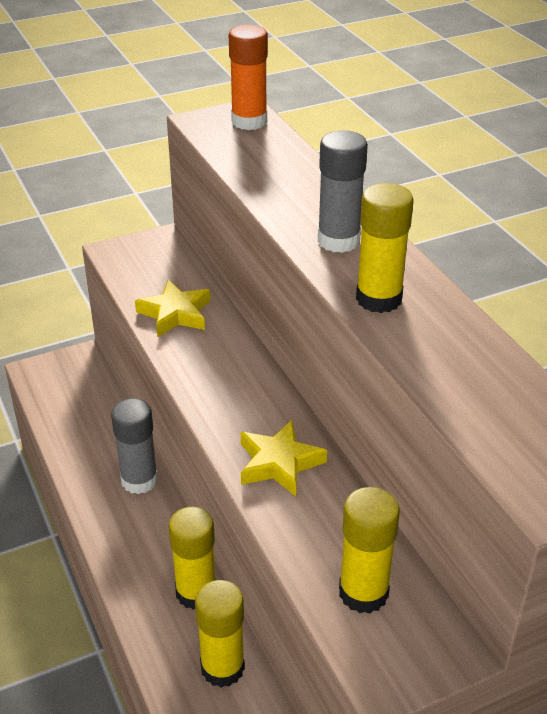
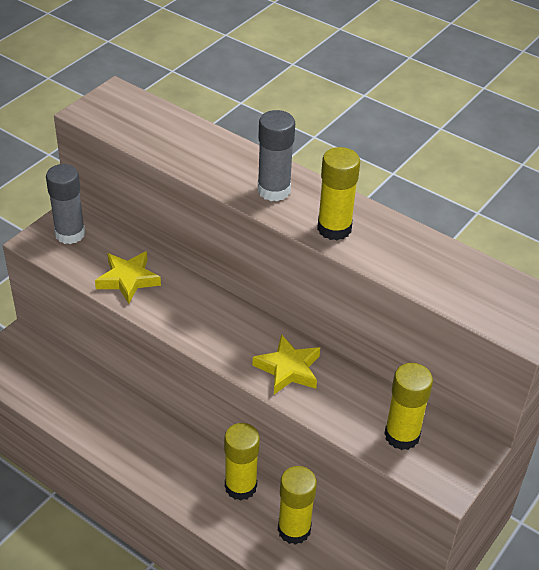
camera: 30 degrees left, 5 degrees up
(139, 480) = (140, 421): grey glue stick -> grey glue stick (70, 234)
(249, 121) = (127, 103): orange glue stick -> none

